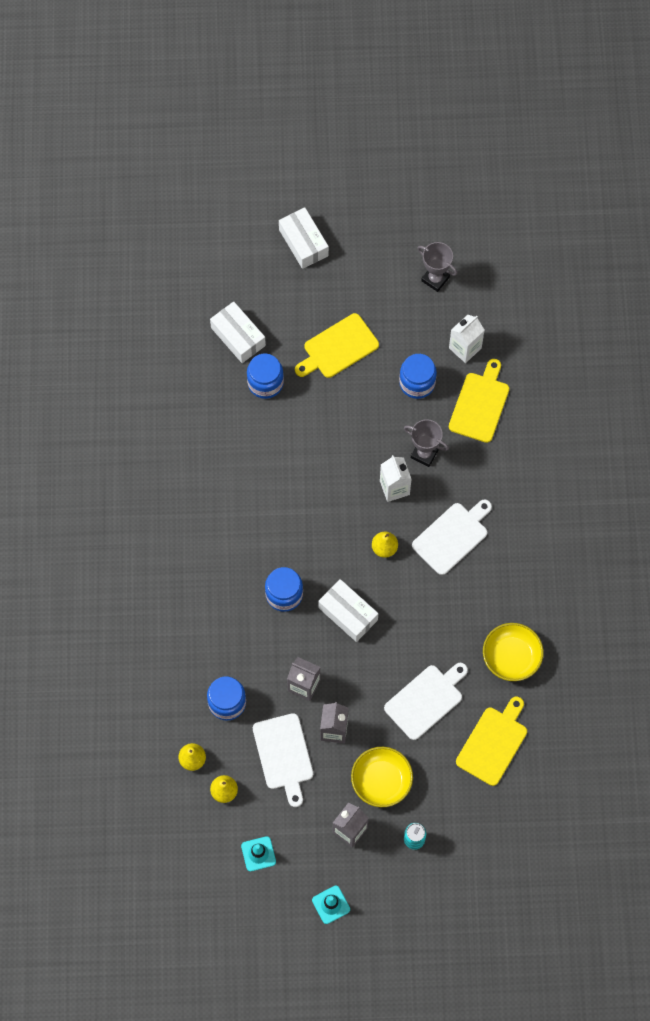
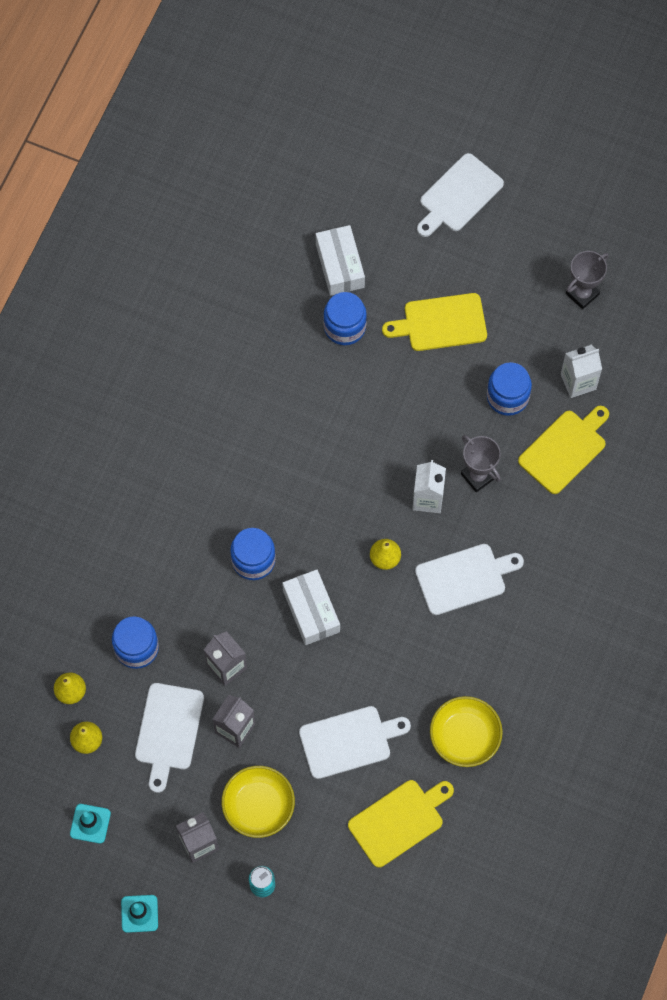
camera: 25 degrees right, 0 degrees up
(303, 243) = (458, 195): white box -> white cutting board
(435, 279) = (582, 294): grey trophy -> grey trophy turned 75 degrees clockwise

